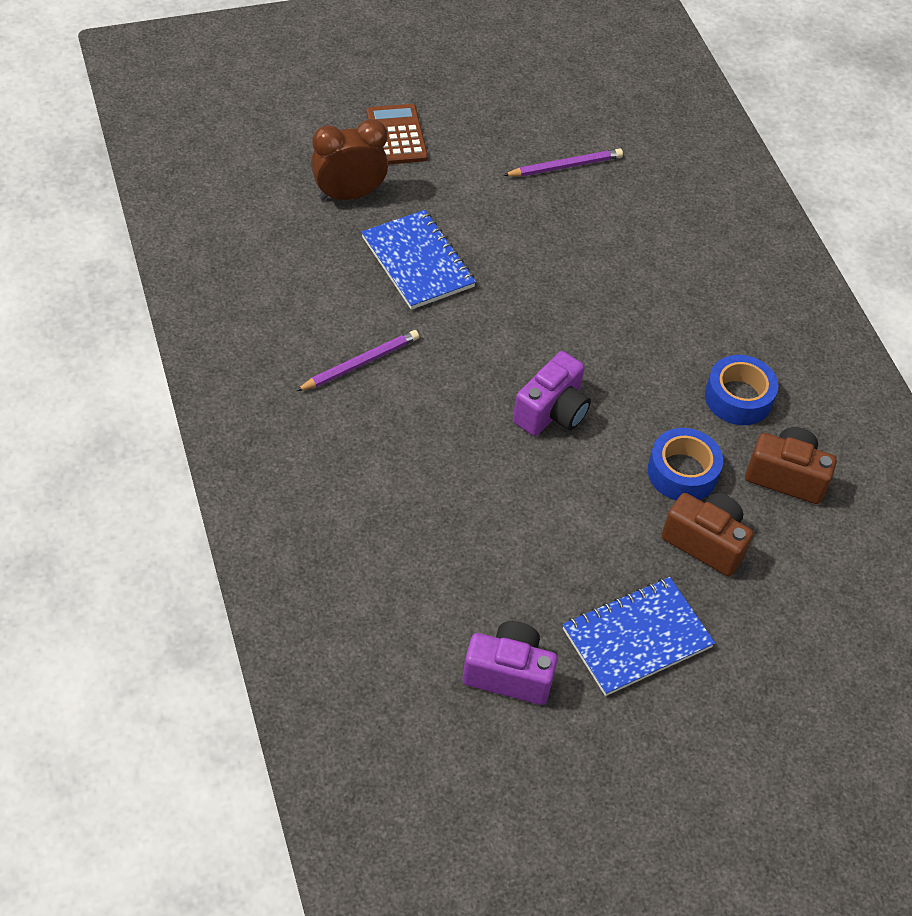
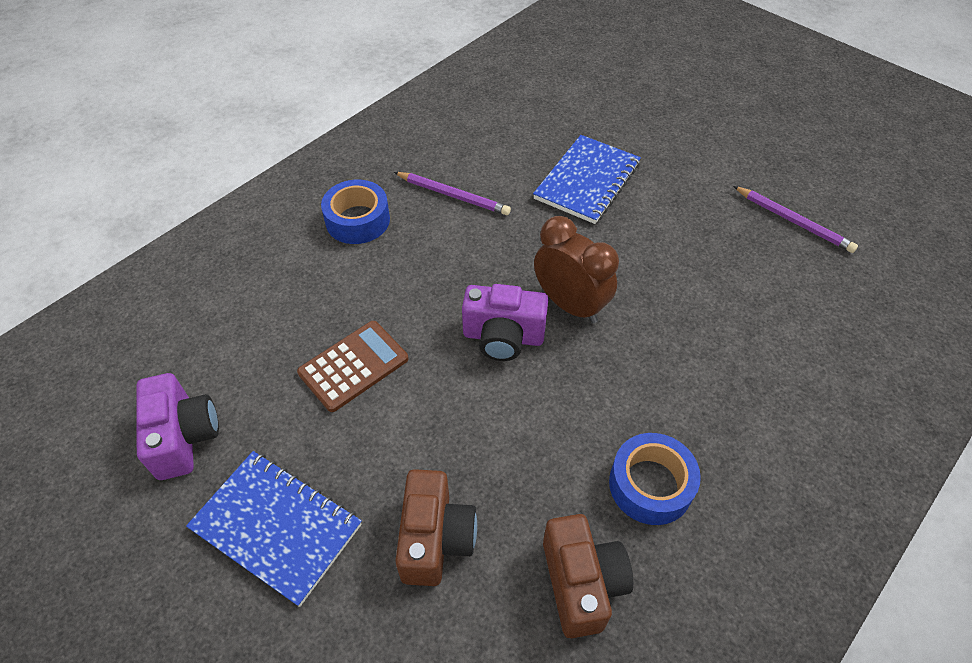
camera: 65 degrees right, 0 degrees up
(349, 194) = (615, 116): brown clock -> brown clock (570, 305)
(396, 135) = (703, 113): brown calculator -> brown calculator (353, 366)
(682, 472) = (511, 476): blue tape -> blue tape (357, 220)

